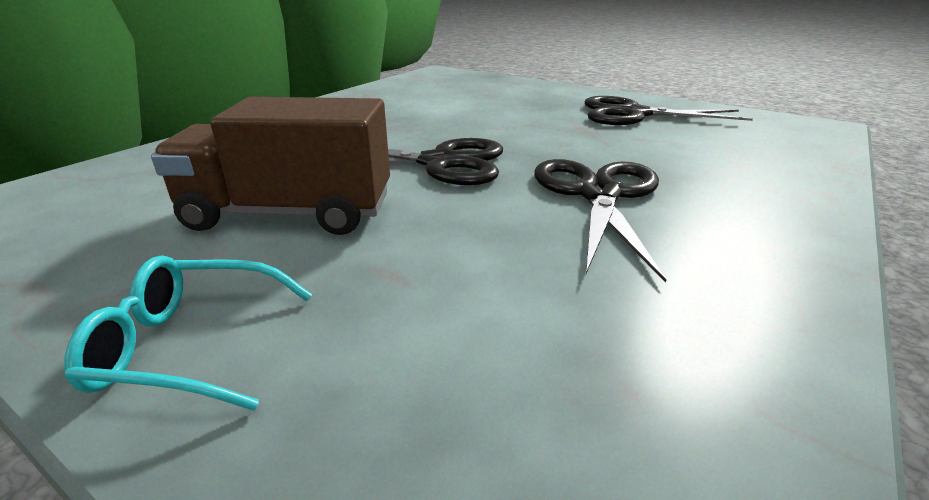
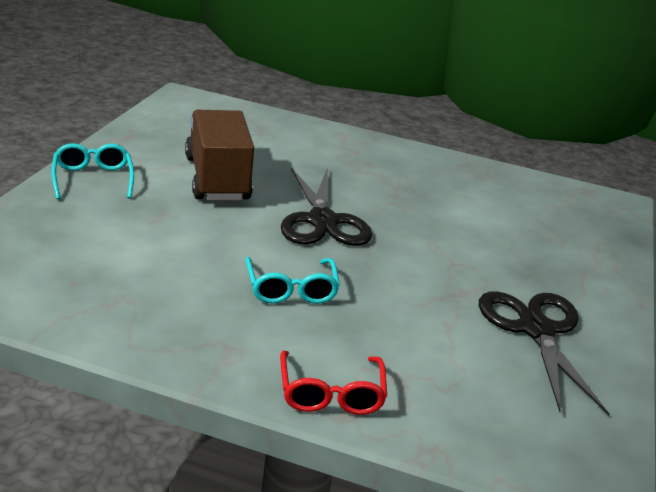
camera: 70 degrees right, 0 degrees up
(599, 194) = (291, 289): black scissors -> turquoise glasses
(797, 196) = (331, 394): none -> red glasses

